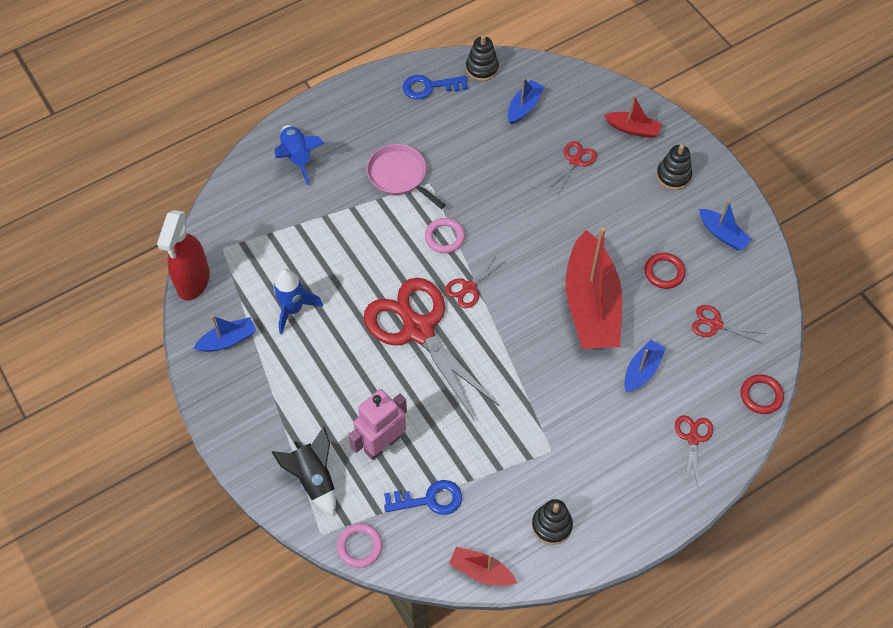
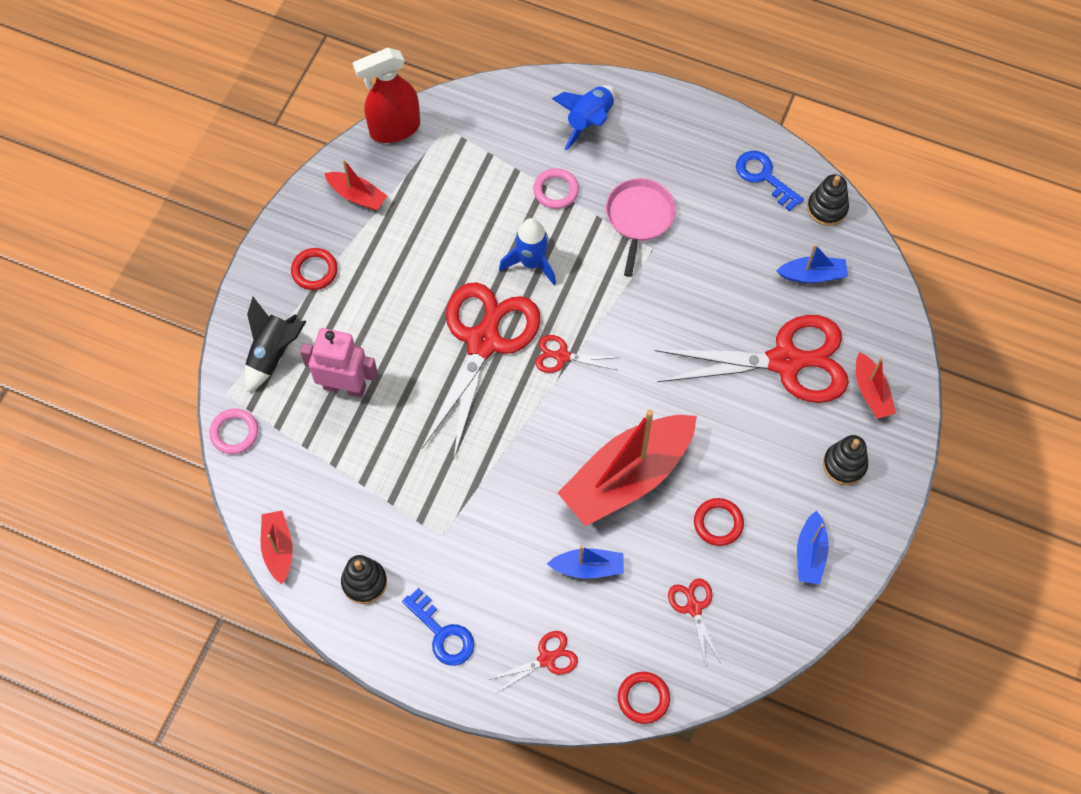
camera: 55 degrees right, 5 degrees up
(228, 340) = (357, 196): blue boat -> red boat
(267, 407) = (314, 271): none -> red ring
(293, 309) = (427, 225): blue rocket -> blue rocket (531, 263)
(429, 499) = (318, 461): blue key -> blue key (442, 633)
(444, 237) = (601, 300): pink ring -> pink ring (556, 190)
(575, 161) = (785, 361): red scissors -> red scissors, size x2.30

